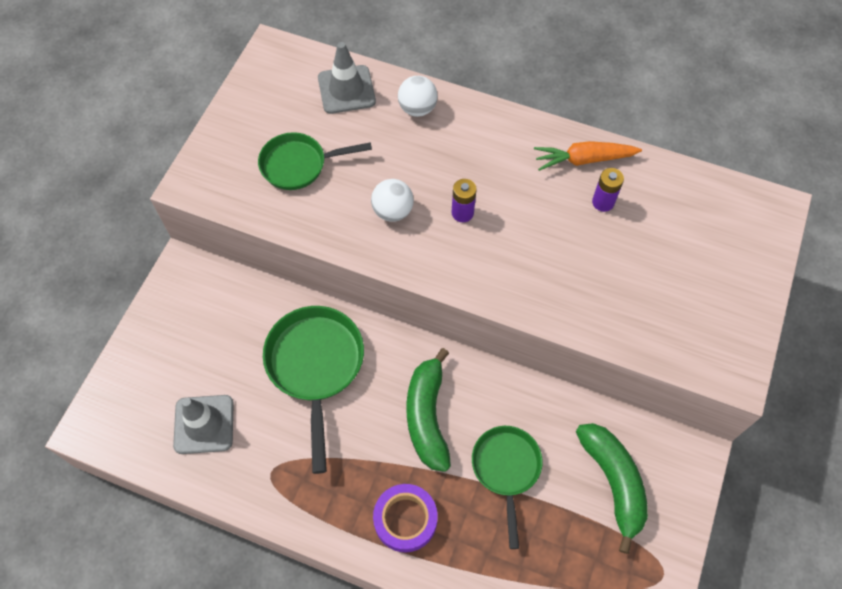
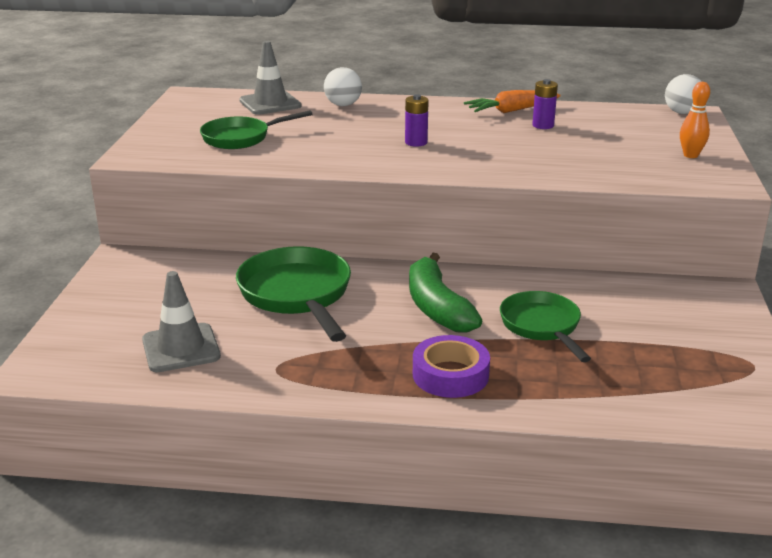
camera: 15 degrees left, 35 degrees down
(393, 211) = (347, 148): white ball -> white ball (682, 112)
(613, 482) = (659, 318): green banana -> none
(725, 305) = (690, 155): none -> orange bowling pin

